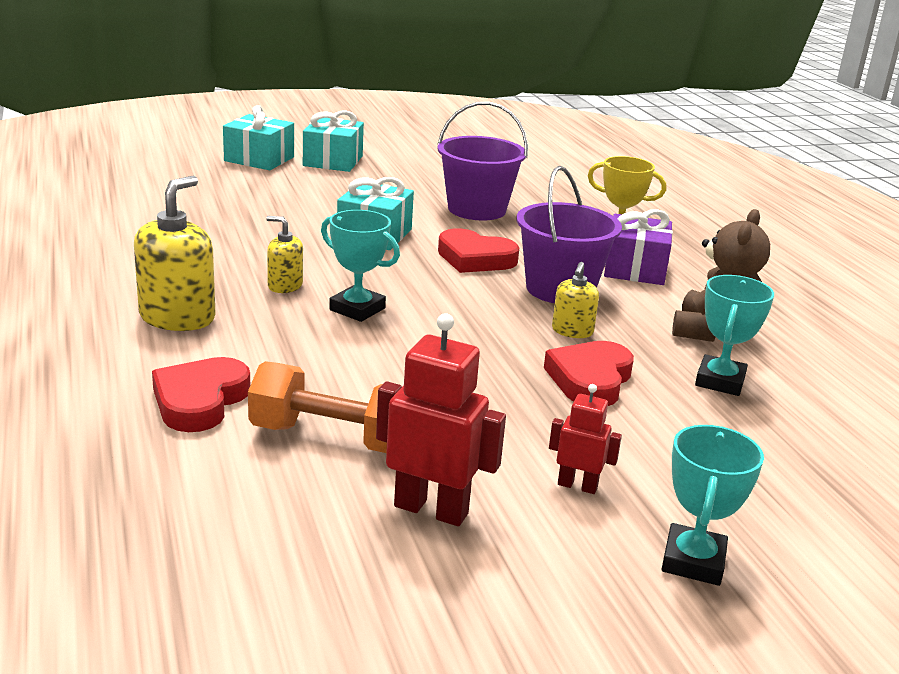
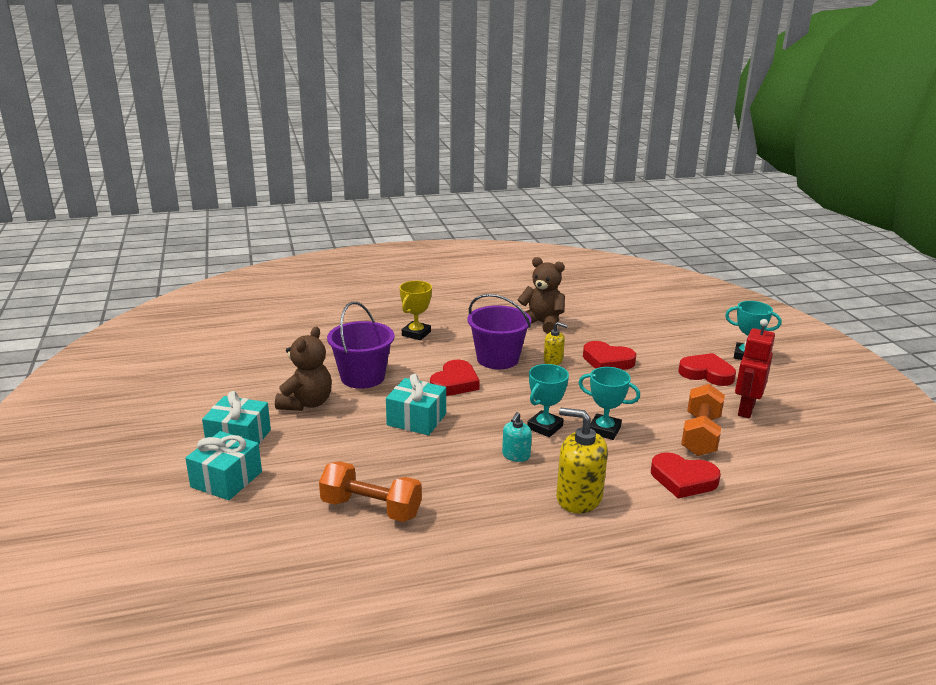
camera: 85 degrees left, 0 degrees up
(192, 212) = (371, 508): none -> orange dumbbell
(285, 286) = (516, 455): yellow soap dispenser -> turquoise soap dispenser
(407, 185) = (306, 403): none -> brown teddy bear
(577, 486) = (706, 373): red robot -> red heart
(634, 268) = (462, 334): purple gift -> none
(720, 381) = (595, 329): turquoise trophy -> turquoise trophy (604, 430)

